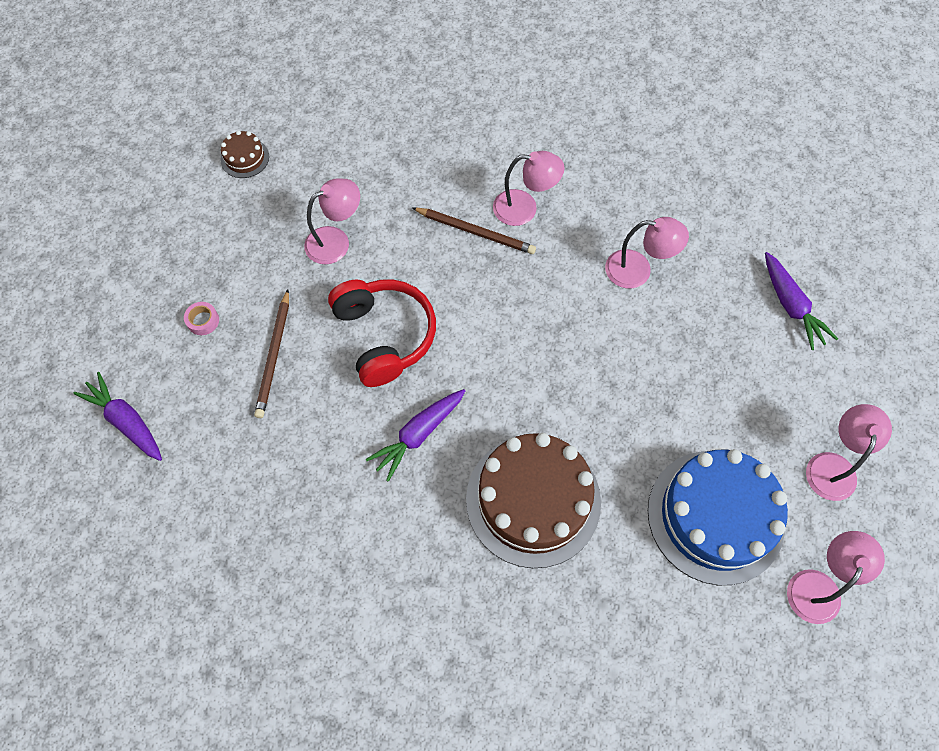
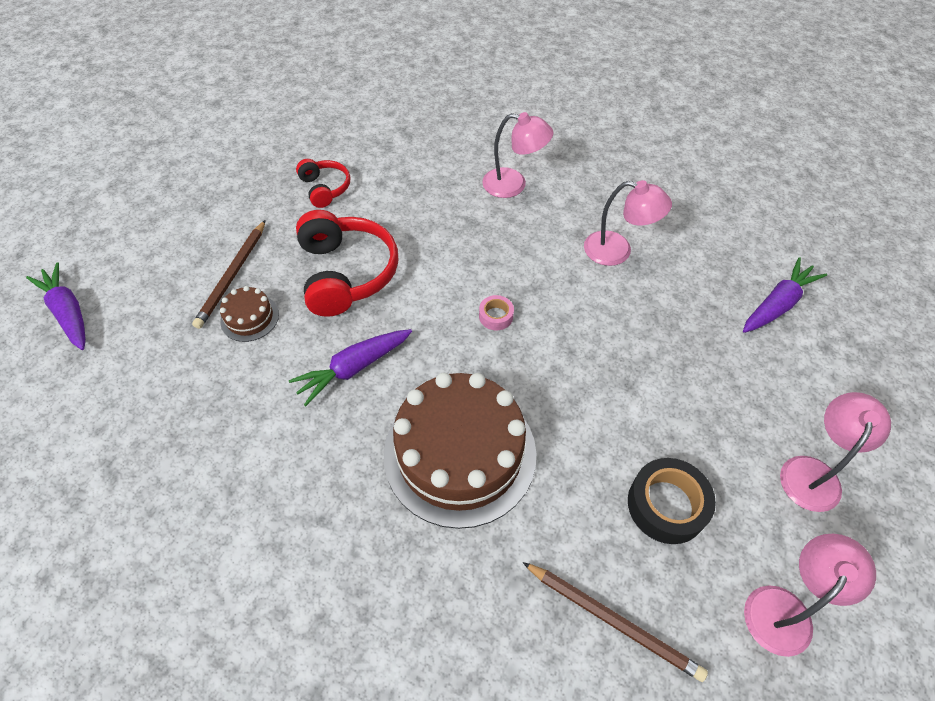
camera: 10 degrees right, 10 degrees down
(203, 321) = (176, 237): pink tape -> pink tape (496, 316)
(245, 158) = (264, 115): brown cake -> brown cake (249, 318)
(336, 241) = (325, 188): pink lamp -> red headphones
(475, 232) = (460, 198): brown pencil -> brown pencil (612, 620)
(715, 516) = (666, 505): blue cake -> black tape
(791, 306) = (777, 304): purple carrot -> purple carrot turned 120 degrees counterclockwise

